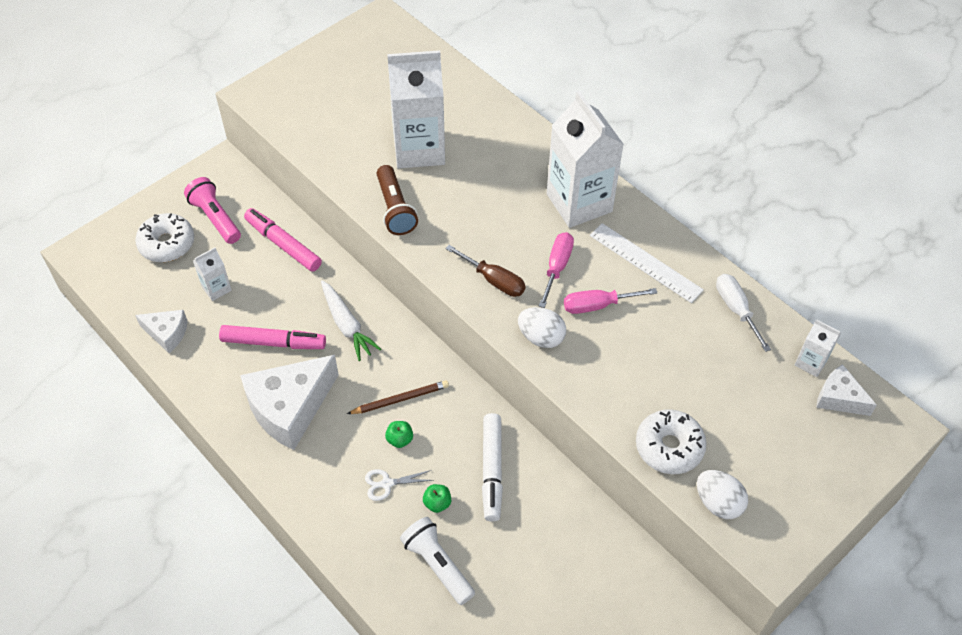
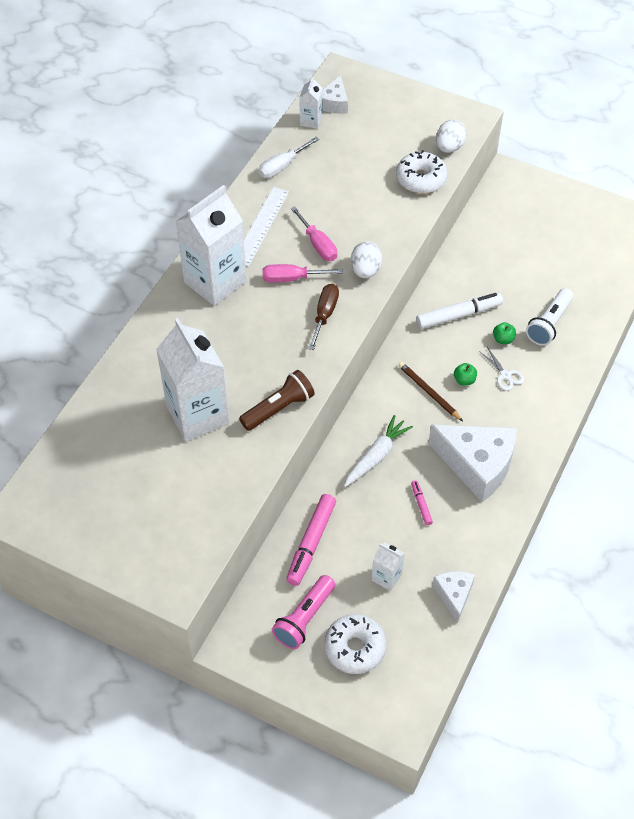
camera: 110 degrees left, 0 degrees up
(273, 342) = (421, 505): pink marker -> pink marker, size x0.50

